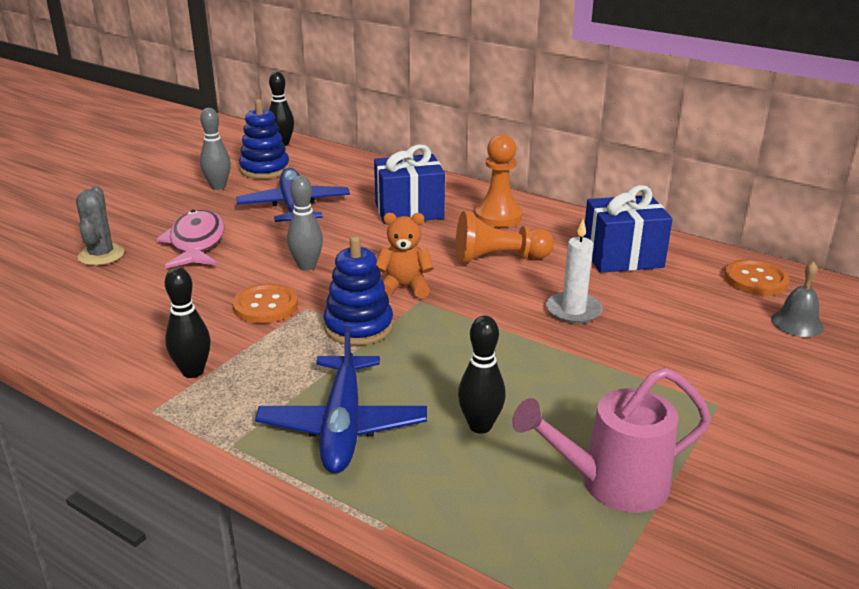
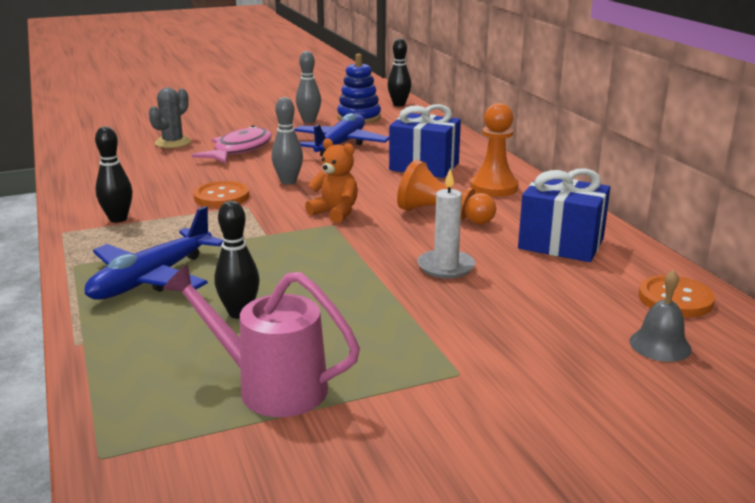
camera: 35 degrees right, 5 degrees down
(358, 327) = (261, 226): blue stacking toy -> none

